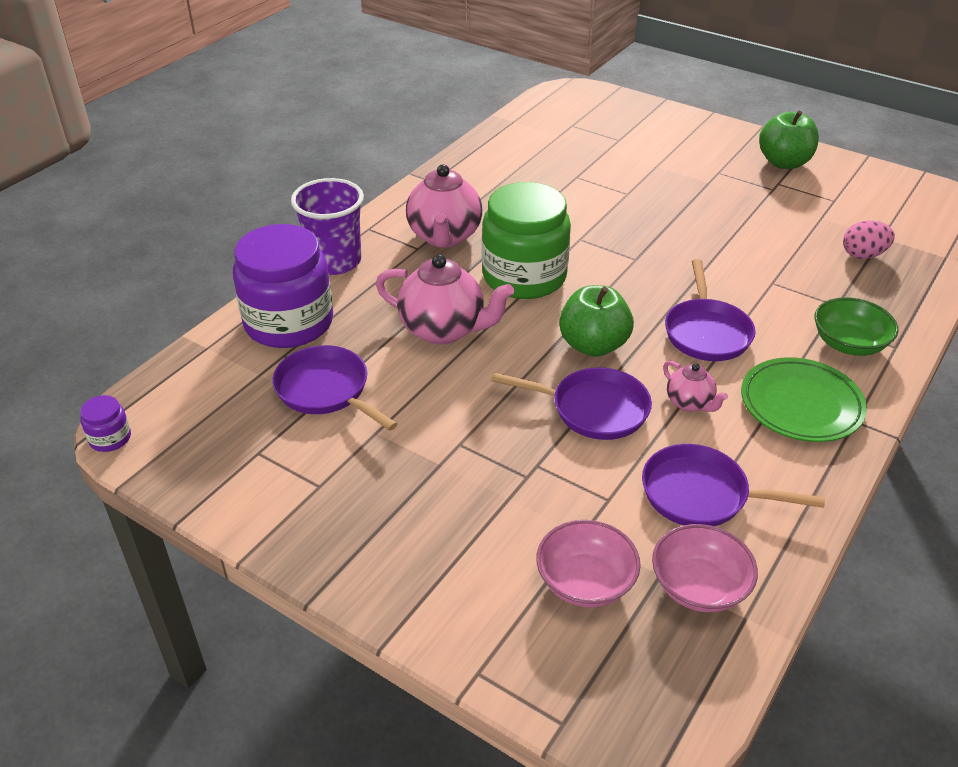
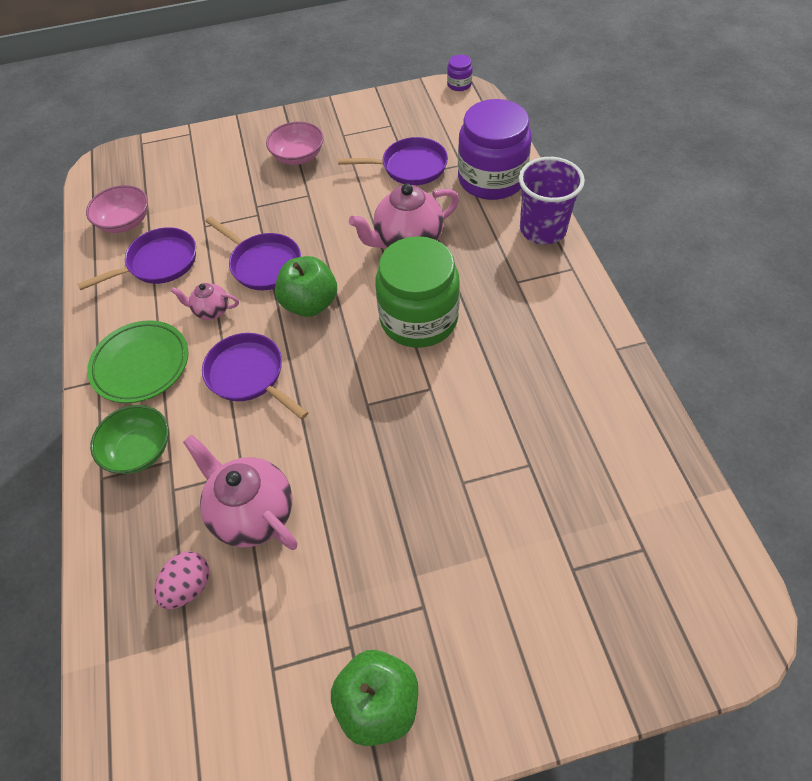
camera: 135 degrees right, 15 degrees up
(444, 237) = (517, 305): pink teapot -> pink teapot (252, 513)
(585, 582) = (179, 187): pink bowl -> pink bowl (298, 156)
(593, 409) = (263, 264): purple pan -> purple pan turned 105 degrees counterclockwise

